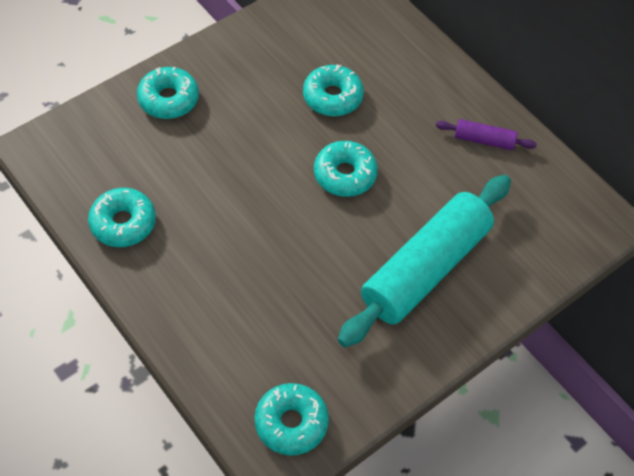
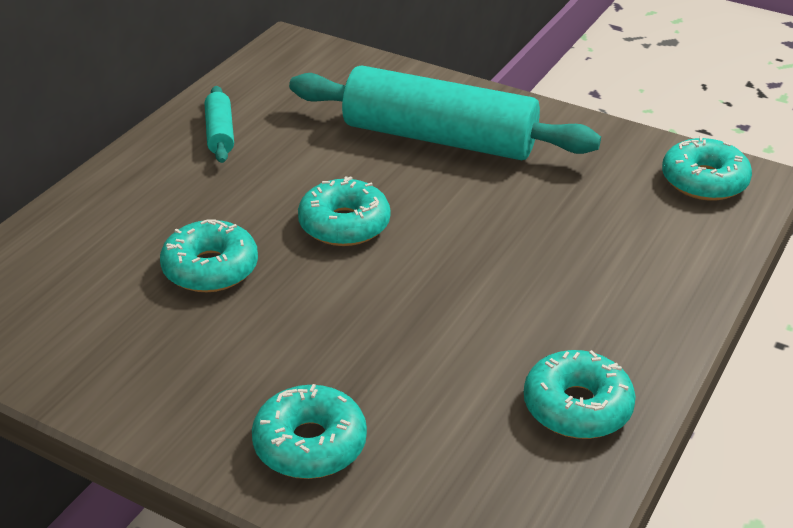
camera: 110 degrees left, 20 degrees down
(484, 140) = (220, 133): purple rolling pin -> turquoise rolling pin

